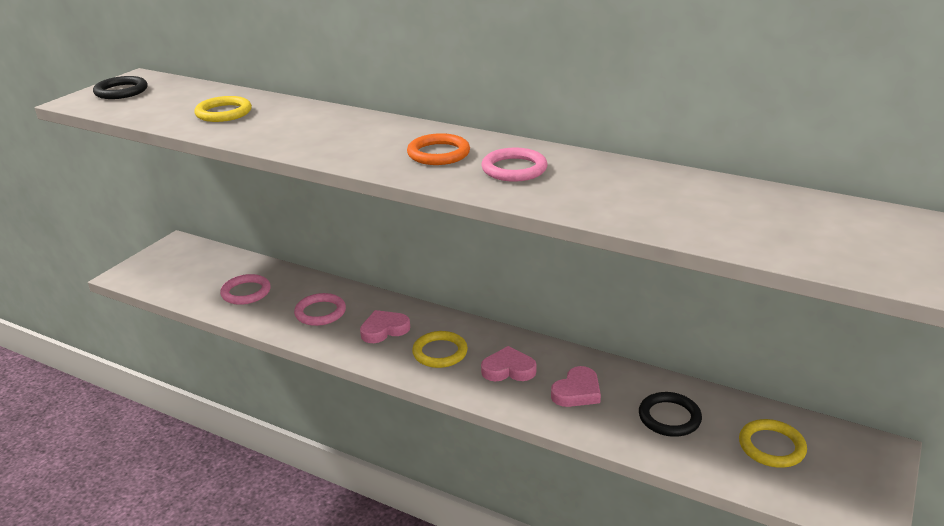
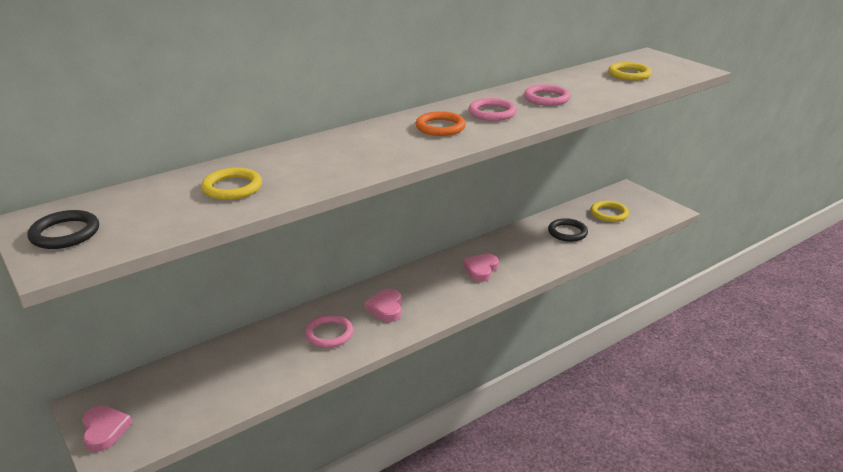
camera: 65 degrees left, 0 degrees up
(246, 292) = (249, 370): pink ring -> pink ring (546, 98)
(440, 352) = (438, 291): yellow ring -> yellow ring (629, 74)
(577, 391) = (523, 253): pink heart -> pink heart (104, 430)

